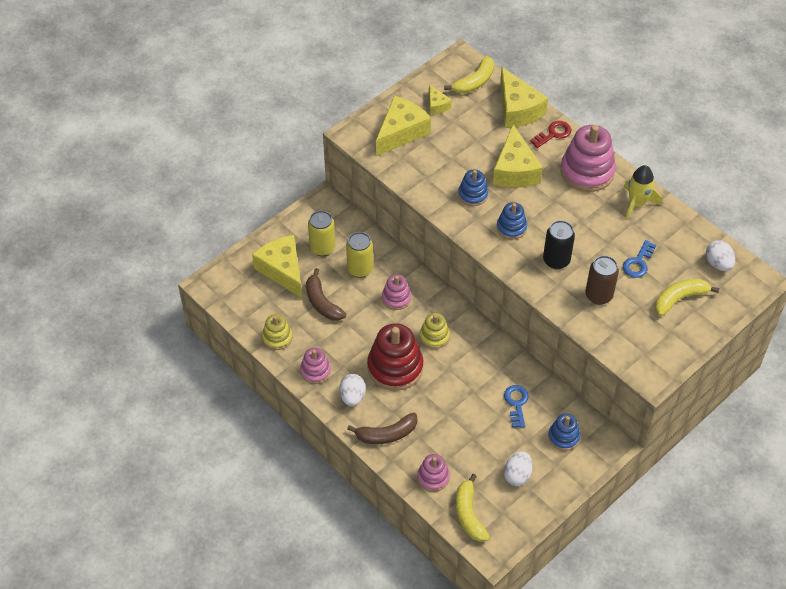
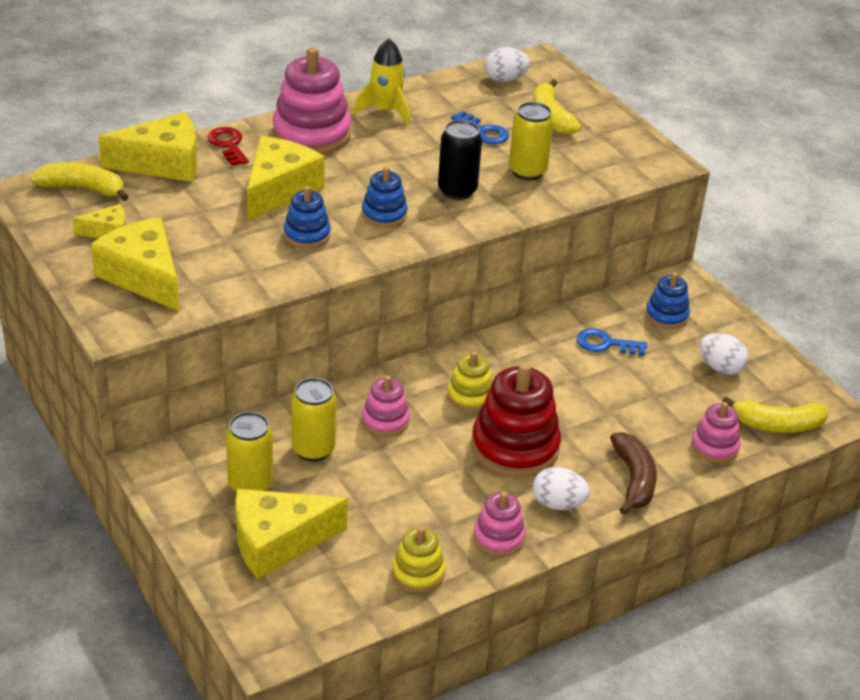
camera: 80 degrees left, 15 degrees down
(322, 302) = (364, 505): brown banana -> none
(474, 82) = (83, 188): yellow banana -> yellow banana turned 45 degrees counterclockwise
(515, 170) = (279, 190): yellow cheese -> yellow cheese turned 75 degrees counterclockwise
(598, 295) = (527, 171): brown can -> yellow can

